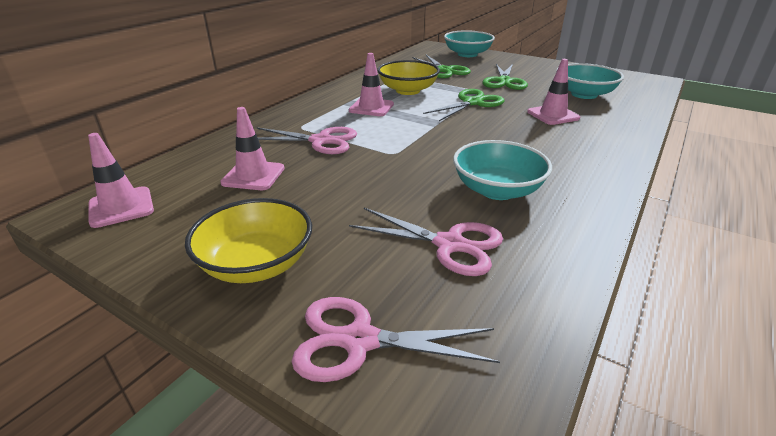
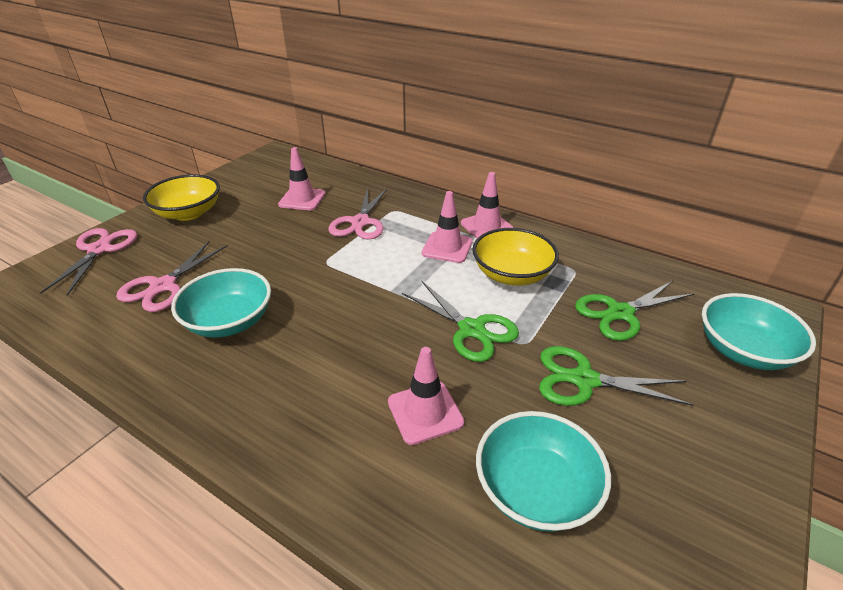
camera: 90 degrees right, 5 degrees up
(121, 207) = (275, 164): pink traffic cone -> pink traffic cone (486, 226)

